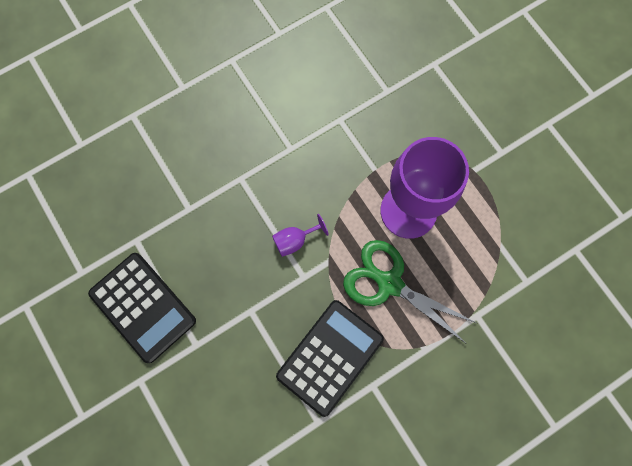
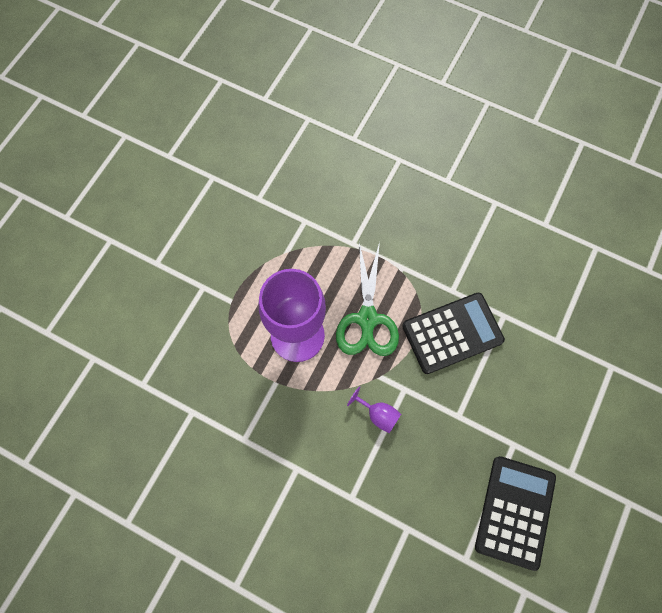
camera: 120 degrees left, 5 degrees down
(330, 357) = (452, 333): black calculator -> black calculator turned 150 degrees clockwise

